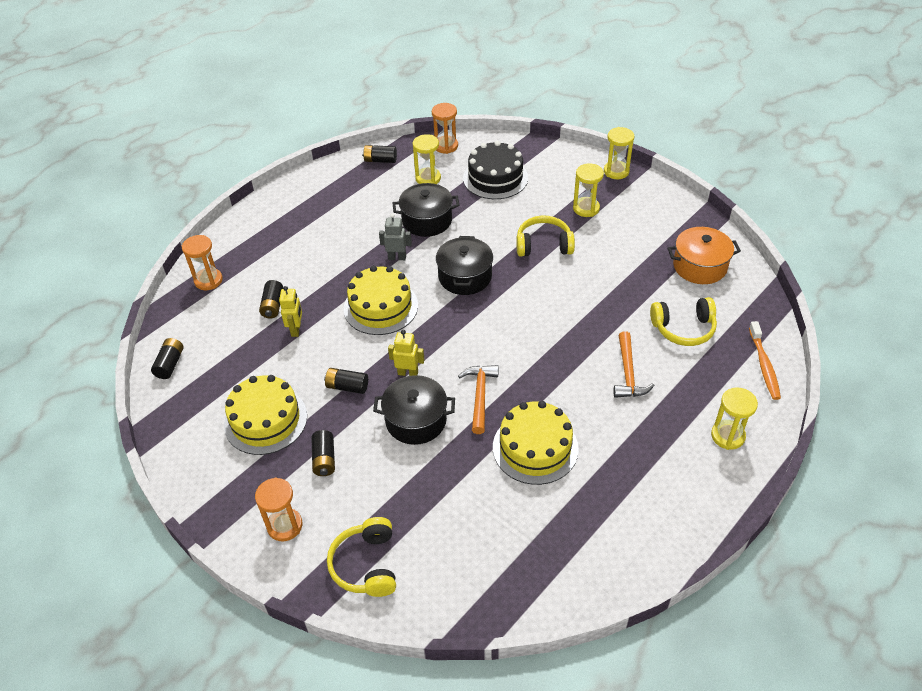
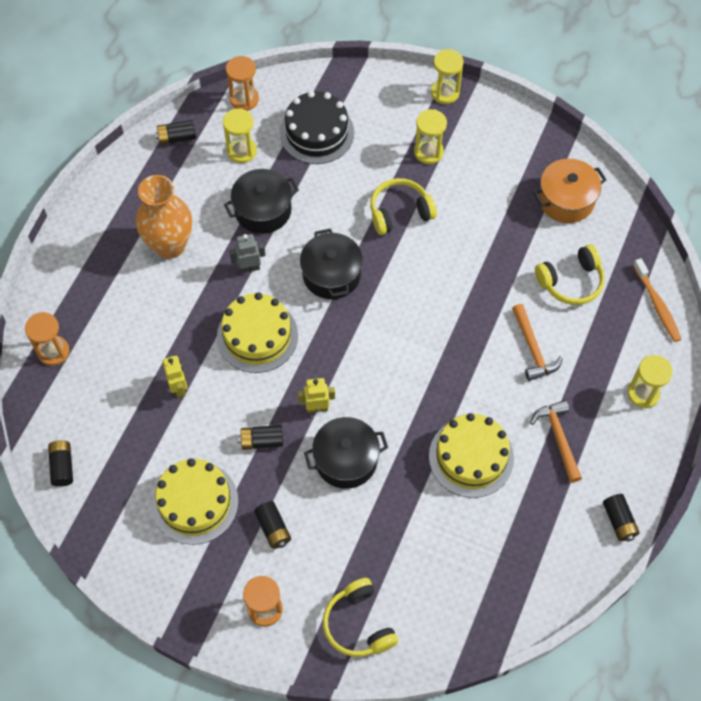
camera: 20 degrees left, 15 degrees up
(273, 305) = (140, 365): black battery -> black battery (619, 521)
(339, 229) = (170, 245): none -> orange vase
(480, 396) = (398, 414): orange hammer -> orange hammer (558, 438)

